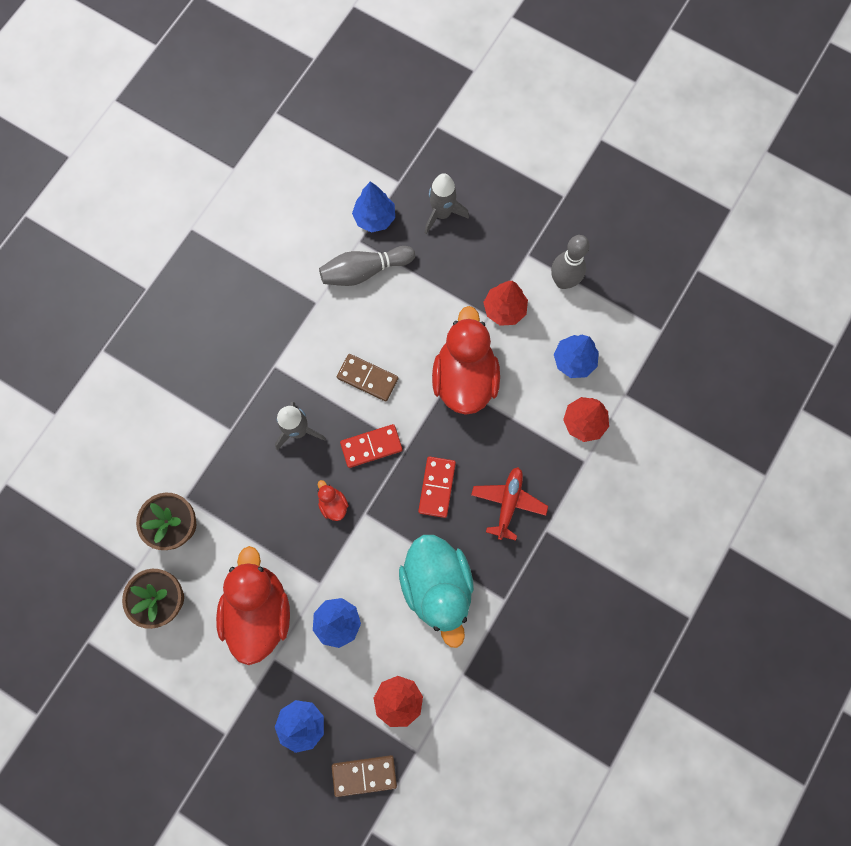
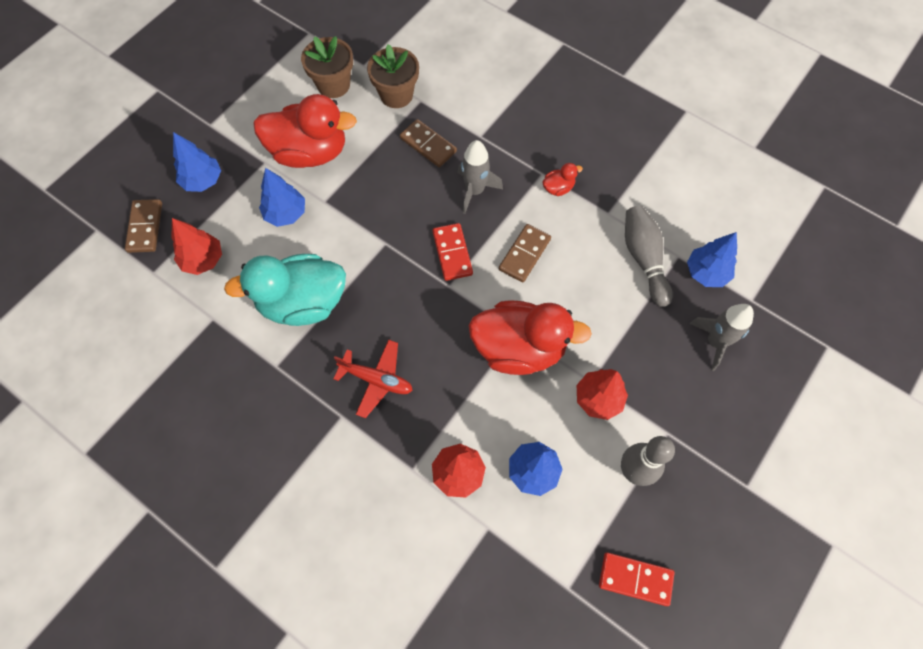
camera: 95 degrees right, 10 degrees down
(244, 483) = (428, 145): none -> brown domino
(333, 504) = (398, 216): red duck -> red duck (558, 188)
(437, 487) = (403, 311): red domino -> red domino (635, 579)

